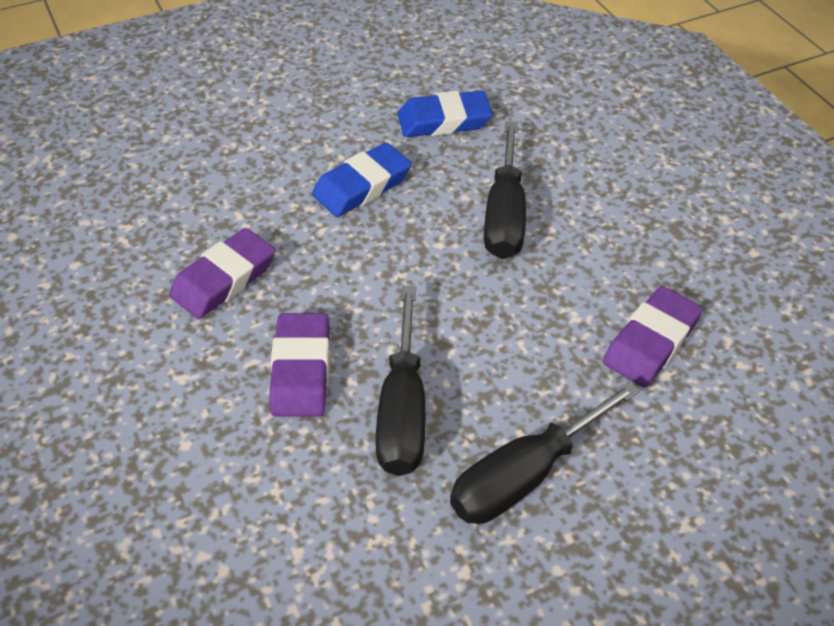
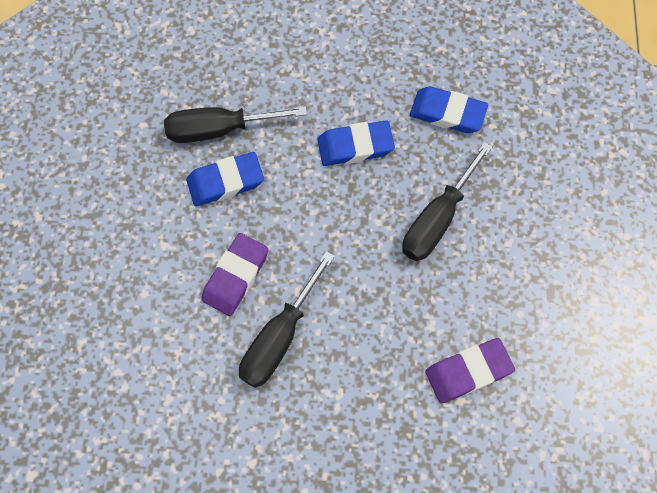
camera: 30 degrees right, 20 degrees up
(224, 279) = (225, 182): purple eraser -> blue eraser
(524, 475) = (324, 422): black screwdriver -> black screwdriver (219, 129)

